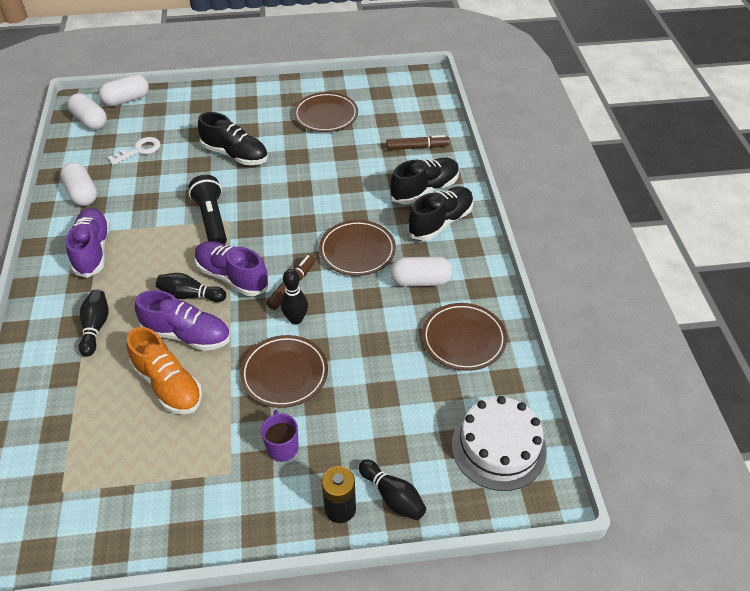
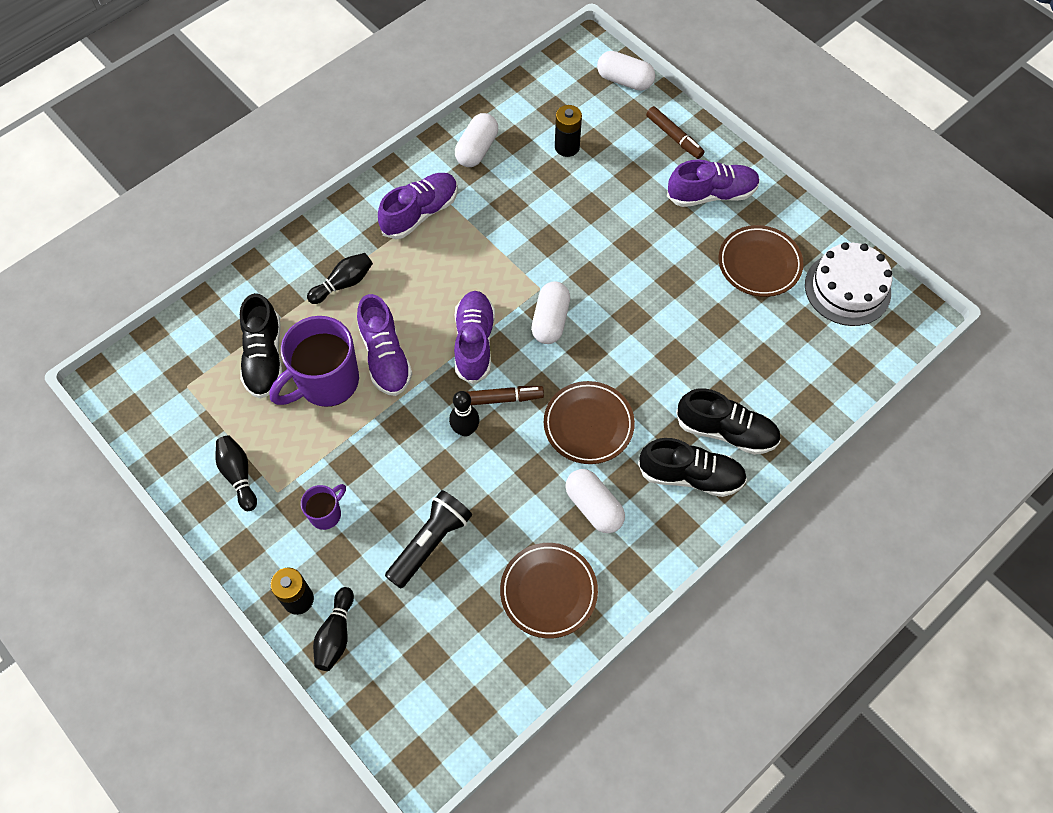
camera: 55 degrees right, 15 degrees up
(90, 121) = (570, 77): white capsule -> white capsule (550, 320)
(139, 150) = (567, 147): white key -> black battery
(168, 385) = (326, 382): orange shoe -> purple mug
(190, 295) = (428, 326): black bowling pin -> black bowling pin (238, 475)
(211, 220) = (528, 274): black flashlight -> black flashlight (430, 542)
(235, 154) = (629, 227): black shoe -> black shoe (264, 357)
(255, 108) = (711, 194): none -> purple shoe
(284, 374) = (399, 463): brown plate -> none
(417, 147) = (787, 382): brown marker -> brown marker (674, 137)
(498, 447) = (444, 696): white cake -> white cake (847, 288)

